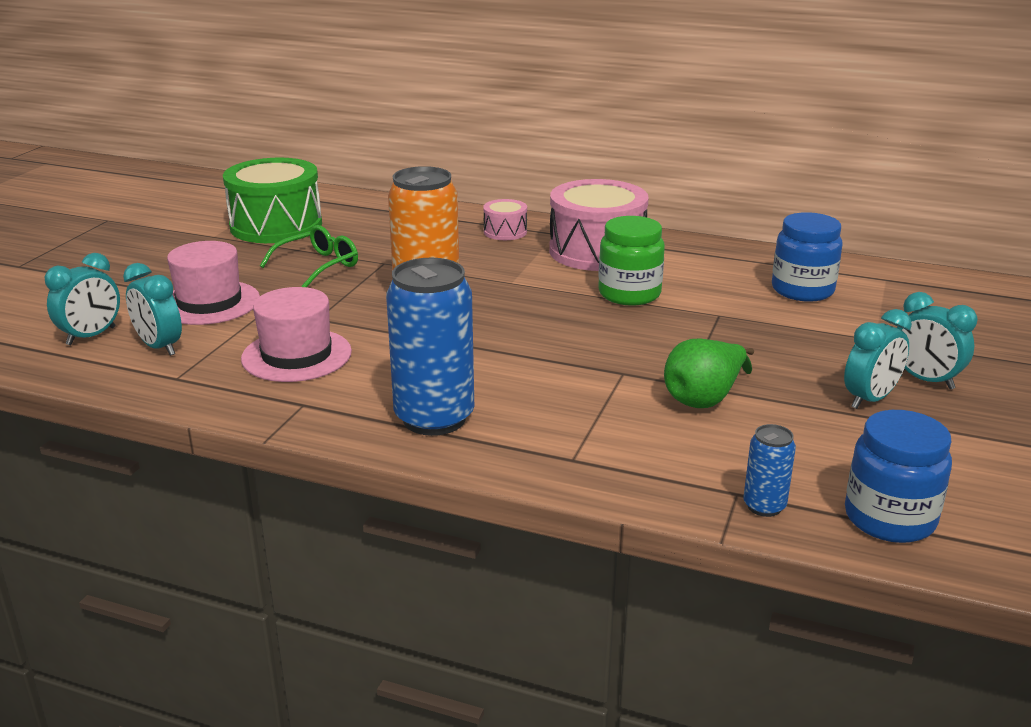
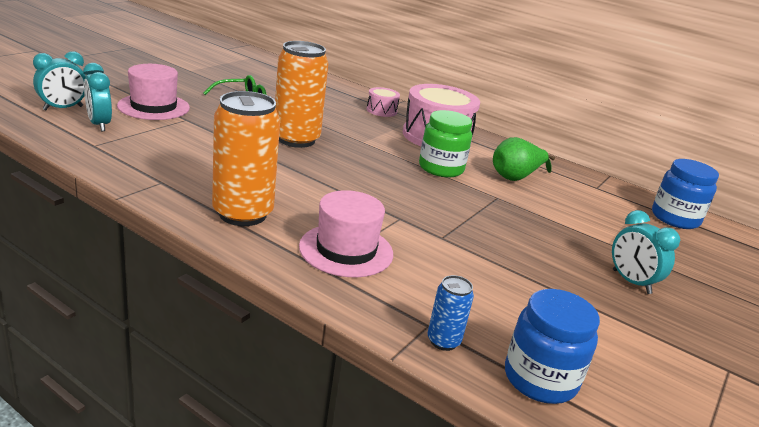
camera: 10 degrees right, 0 degrees up
(276, 226) = (234, 73): green drum -> none
(296, 355) = (182, 151): pink hat -> pink hat (346, 250)
(434, 418) = (243, 214): blue can -> orange can
(704, 398) = (449, 251): green pear -> green pear (516, 177)
(802, 290) = (571, 196): blue jar -> blue jar (675, 218)
(870, 399) = (578, 284): turquoise clock -> none

